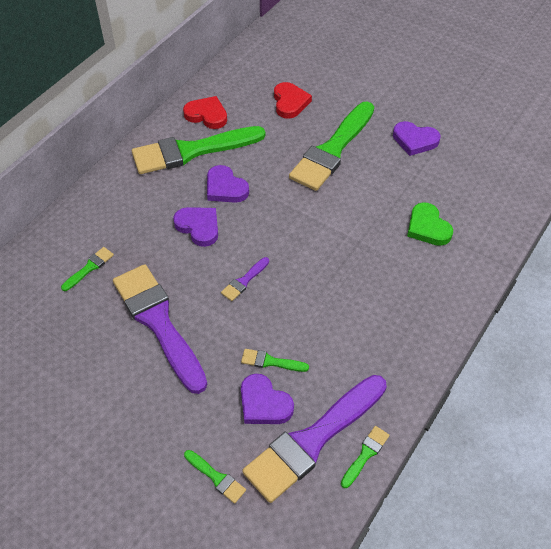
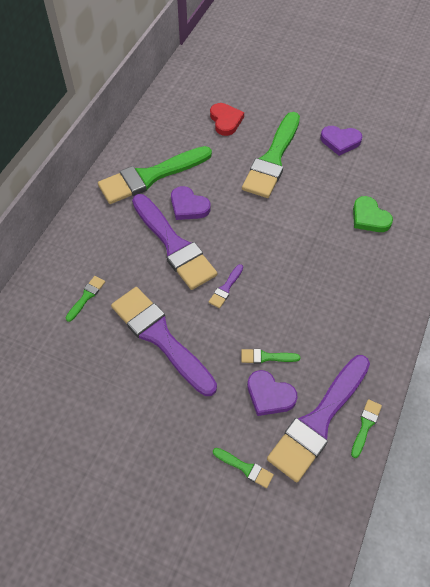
camera: 10 degrees left, 5 degrees up
(198, 227) = (174, 245): purple heart -> purple brush
(207, 115) = (156, 141): red heart -> none

